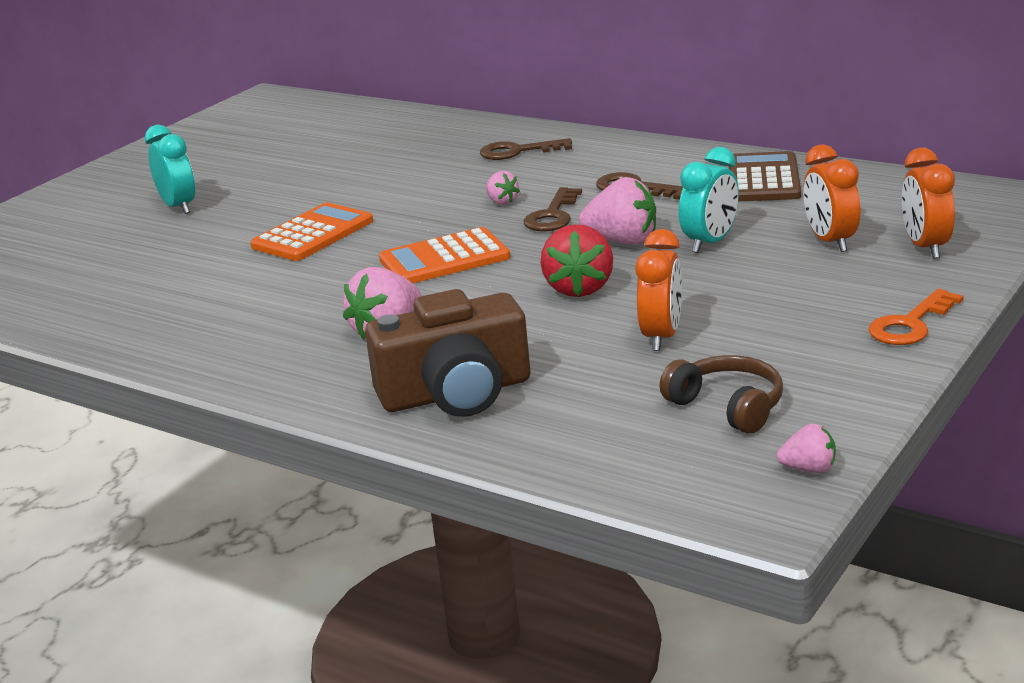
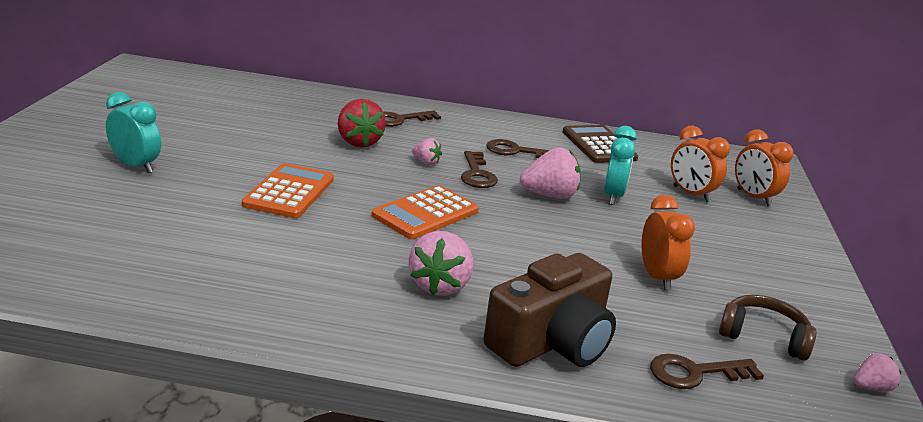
camera: 30 degrees left, 0 degrees up
(579, 288) = (556, 237): red strawberry -> red strawberry (359, 142)
(592, 435) = (695, 373): none -> brown key
(910, 324) = (806, 258): orange key -> none

